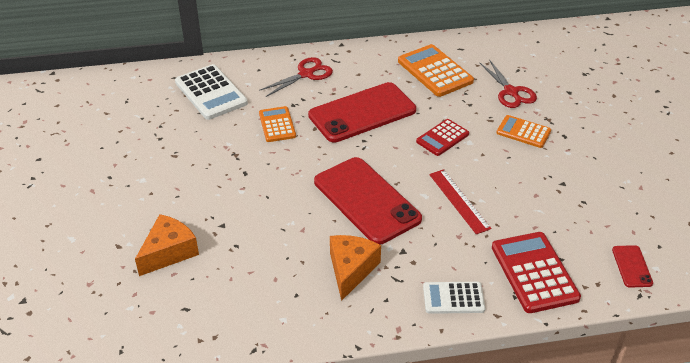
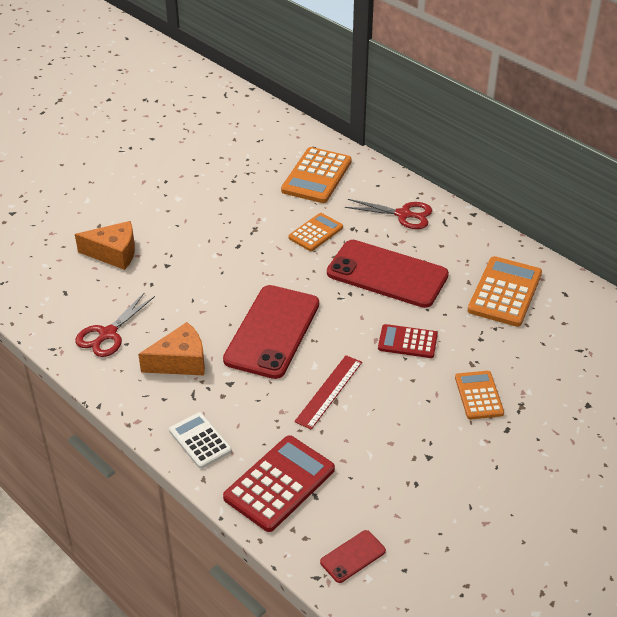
camera: 55 degrees right, 0 degrees up
(211, 93) = (316, 176): white calculator -> orange calculator
(511, 92) = (535, 360): red scissors -> red scissors (108, 334)

